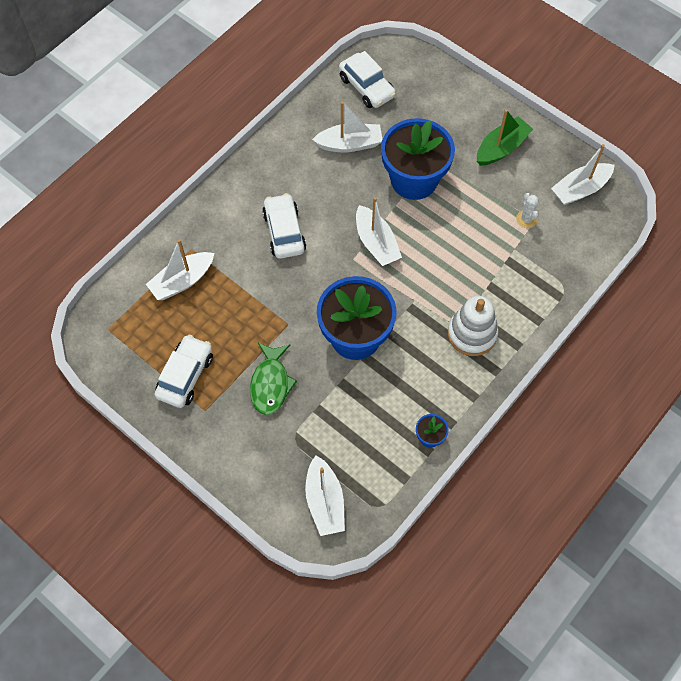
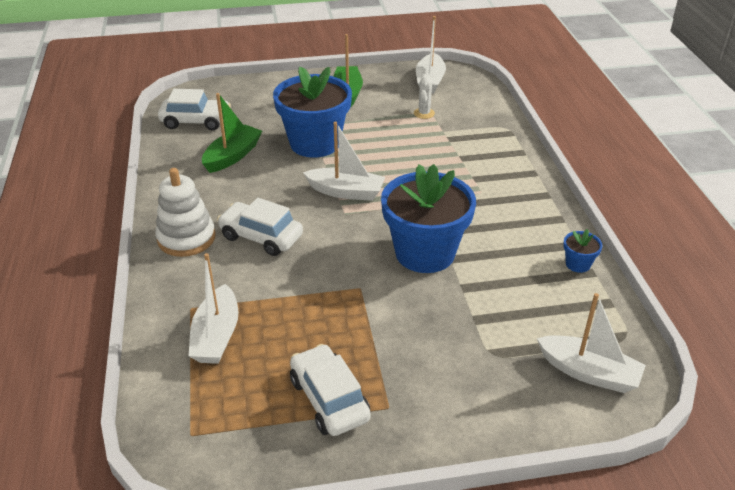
camera: 50 degrees left, 25 degrees down
(270, 384) = (412, 337): green fish -> none
(349, 144) = (232, 156): white boat -> green boat
(472, 334) = (497, 189): white stacking toy -> white stacking toy (186, 238)
(526, 219) = (424, 113): white cactus -> white cactus turned 75 degrees clockwise

